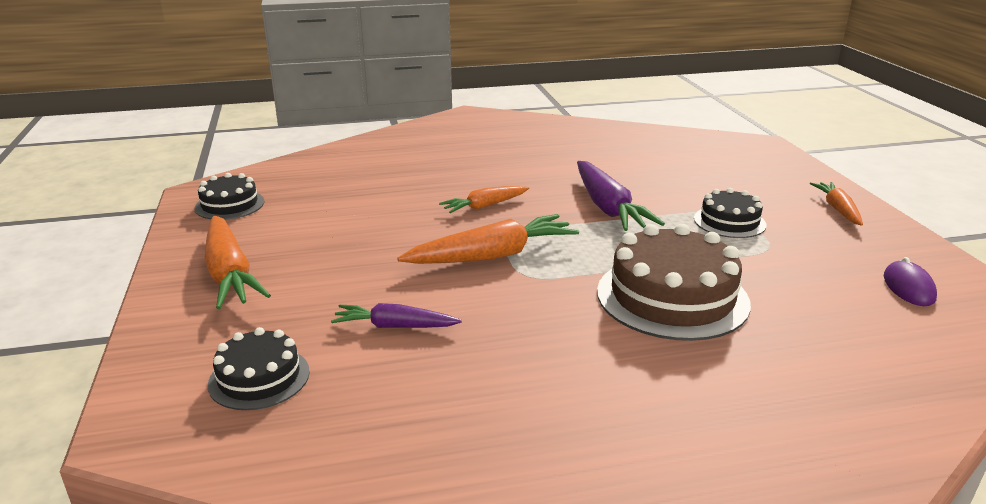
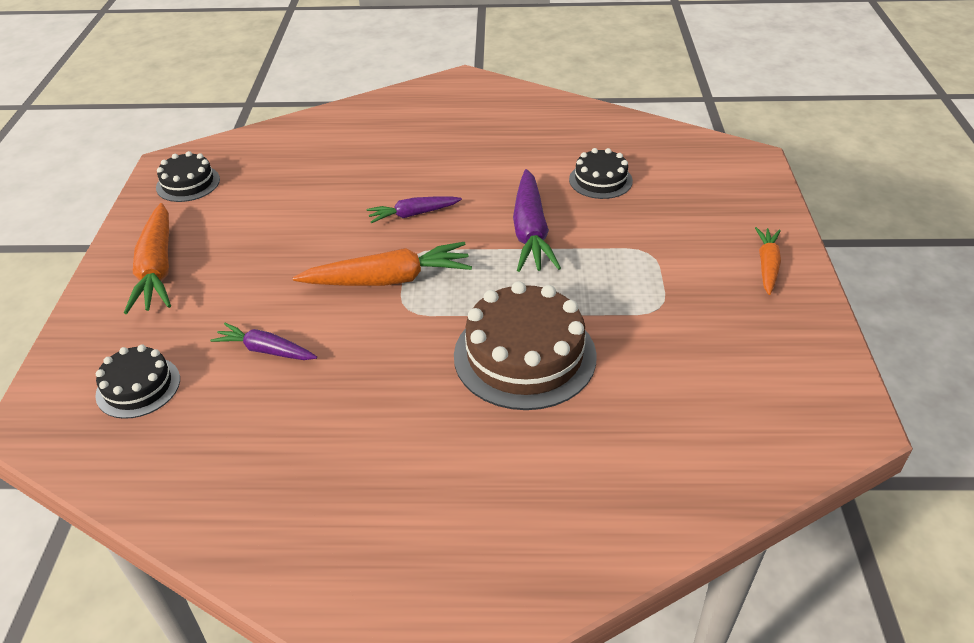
camera: 15 degrees right, 15 degrees up
(484, 206) = (413, 214): orange carrot -> purple carrot
(729, 221) = (641, 267): black cake -> black cake (600, 180)
(908, 287) = (766, 380): purple mouse -> none

